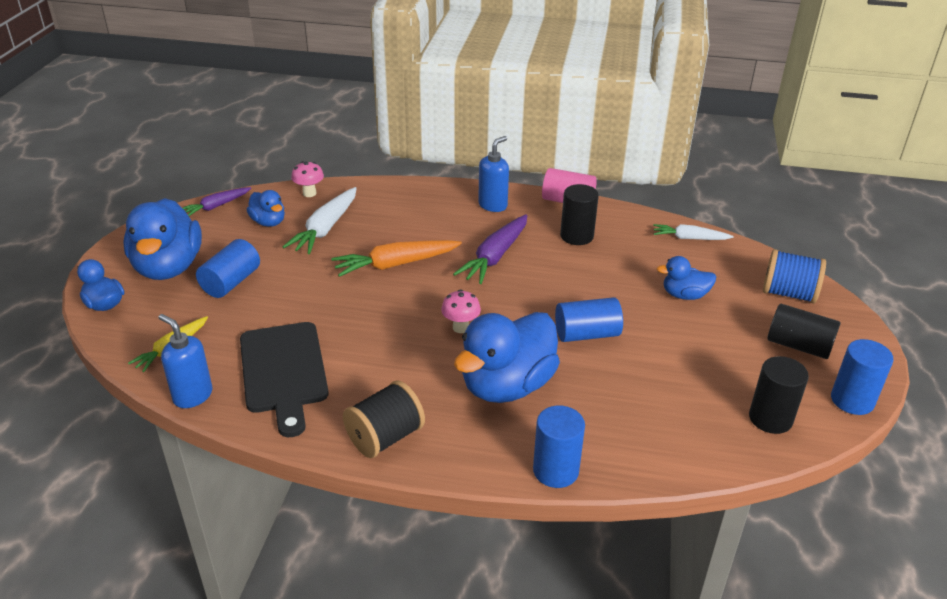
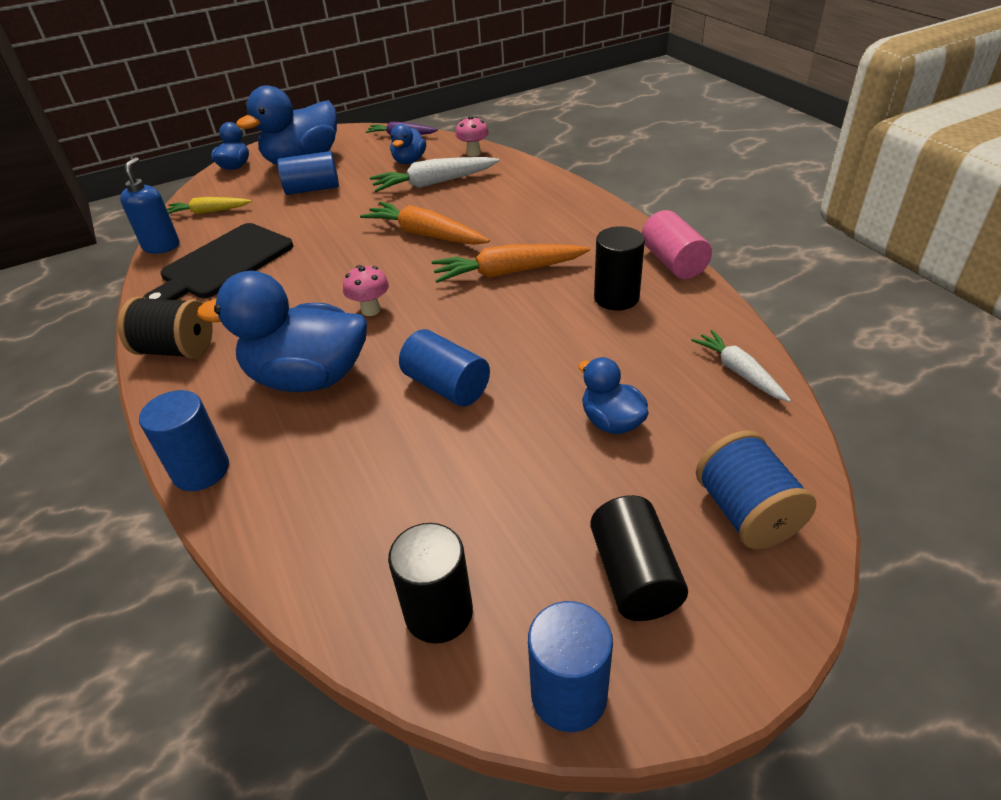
camera: 55 degrees right, 5 degrees up
(493, 205) = (593, 230): blue soap dispenser -> none
(495, 257) = (508, 272): purple carrot -> orange carrot

